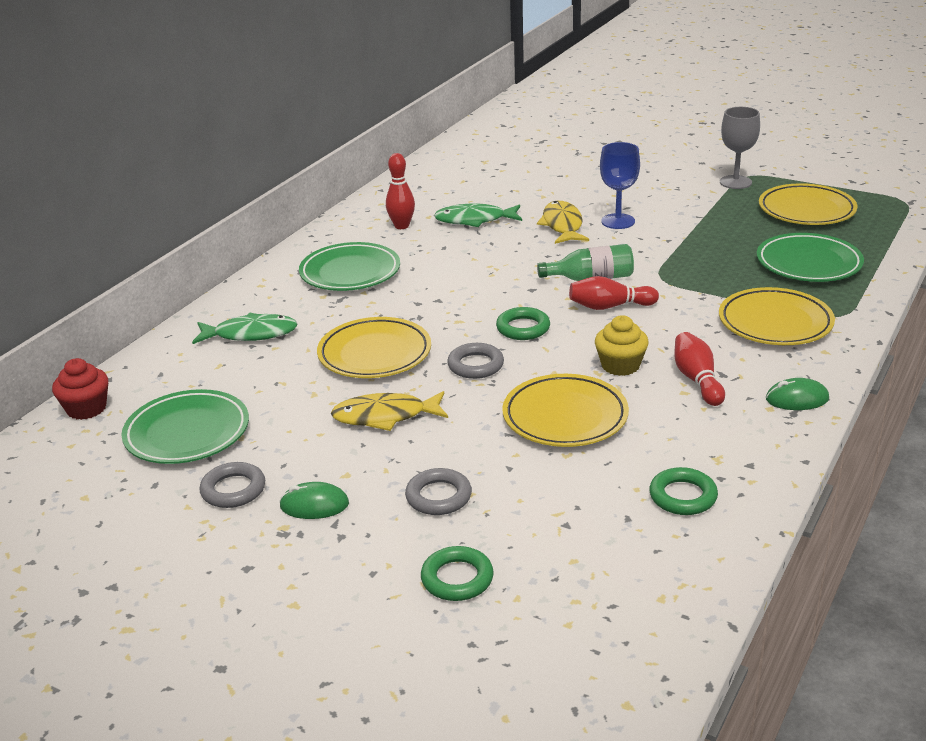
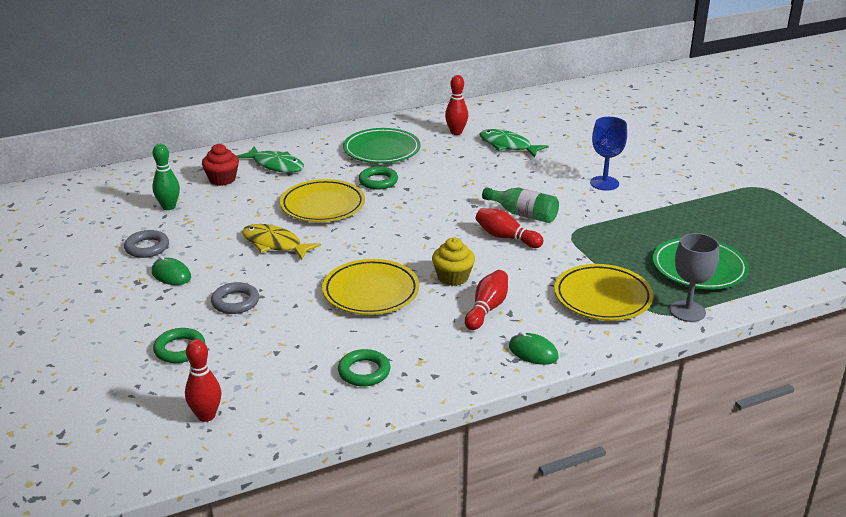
camera: 35 degrees right, 0 degrees up
(86, 408) = (143, 172): red cupcake -> red cupcake (222, 179)
(187, 433) = (169, 207): green plate -> green bowling pin
(475, 365) = (367, 238): grey ring -> none
(523, 328) = (430, 227): green ring -> green ring (378, 181)
(562, 225) = (561, 171): yellow fish -> none
(600, 630) = (206, 416): none -> red bowling pin
(735, 182) = (742, 188): grey goblet -> grey goblet (687, 311)
(806, 210) = (765, 230): yellow plate -> none

